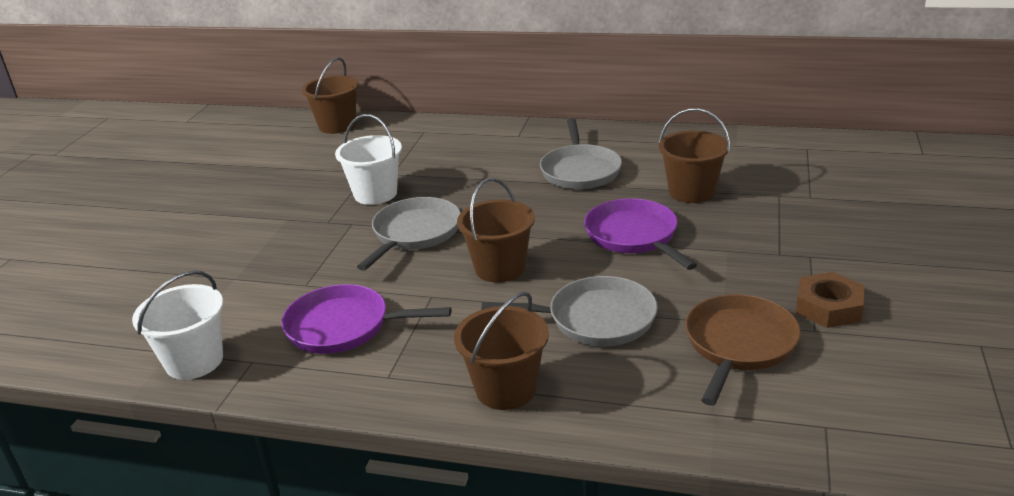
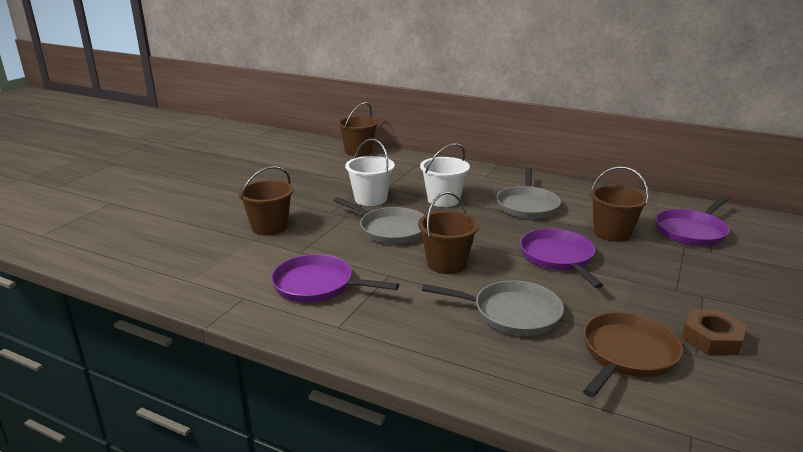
camera: 10 degrees right, 5 degrees down
(194, 361) = (203, 290): white bucket -> white bucket (443, 200)
(414, 233) = (390, 229): grey pan -> grey pan turned 90 degrees clockwise
(506, 389) = (425, 353): brown bucket -> brown bucket (269, 227)
(783, 174) = (691, 231): none -> purple pan

